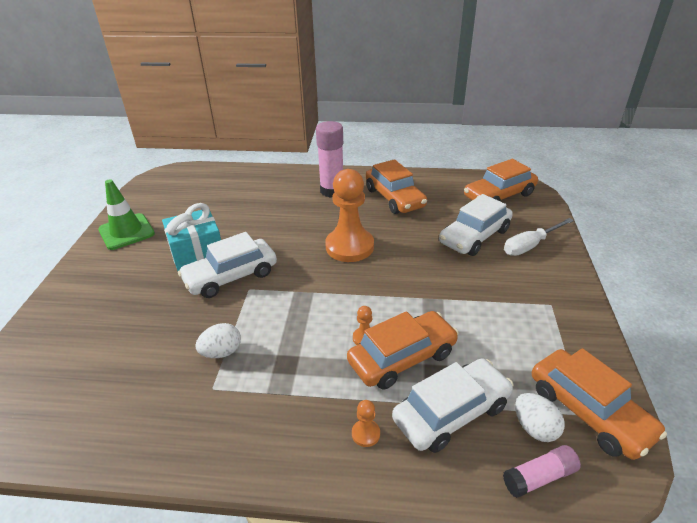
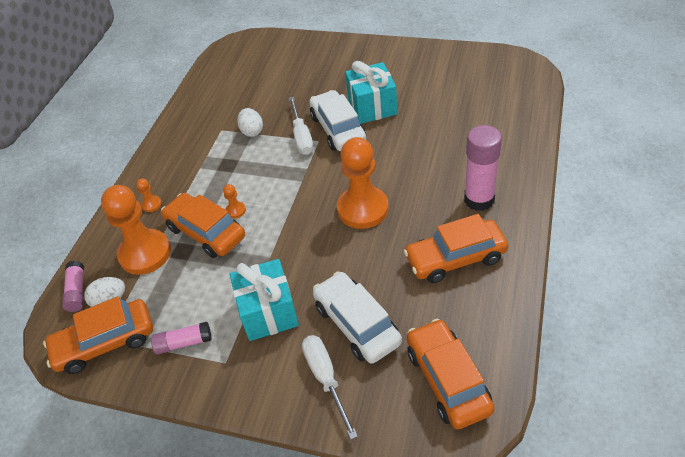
camera: 105 degrees right, 10 degrees up
(126, 232) = (419, 60): green traffic cone -> none
(240, 303) = (301, 137): none -> white screwdriver
(402, 358) = (206, 232): orange car -> orange car turned 150 degrees clockwise
(451, 413) = (145, 253): white car -> orange pawn
(486, 287) = (268, 312): none -> turquoise gift
(549, 339) = (184, 343): none -> pink glue stick

